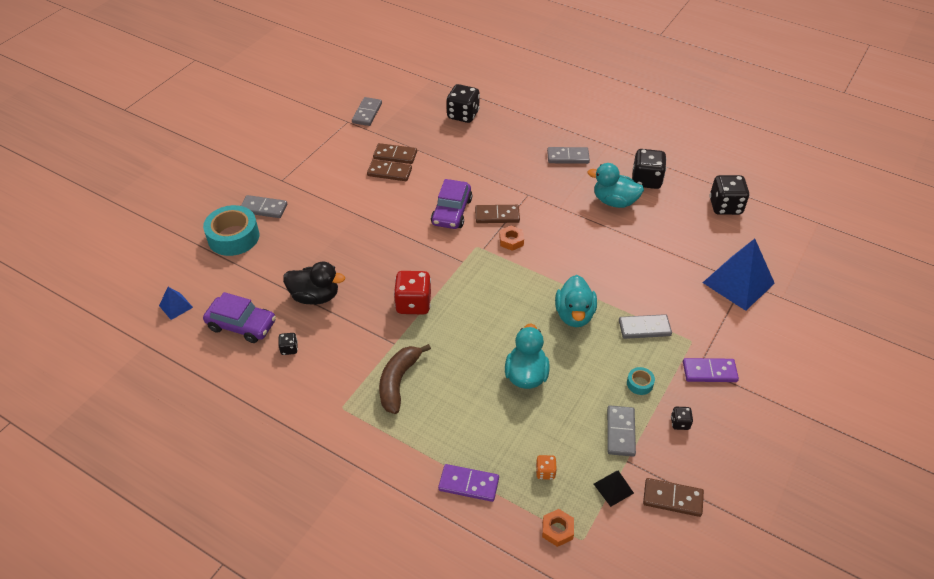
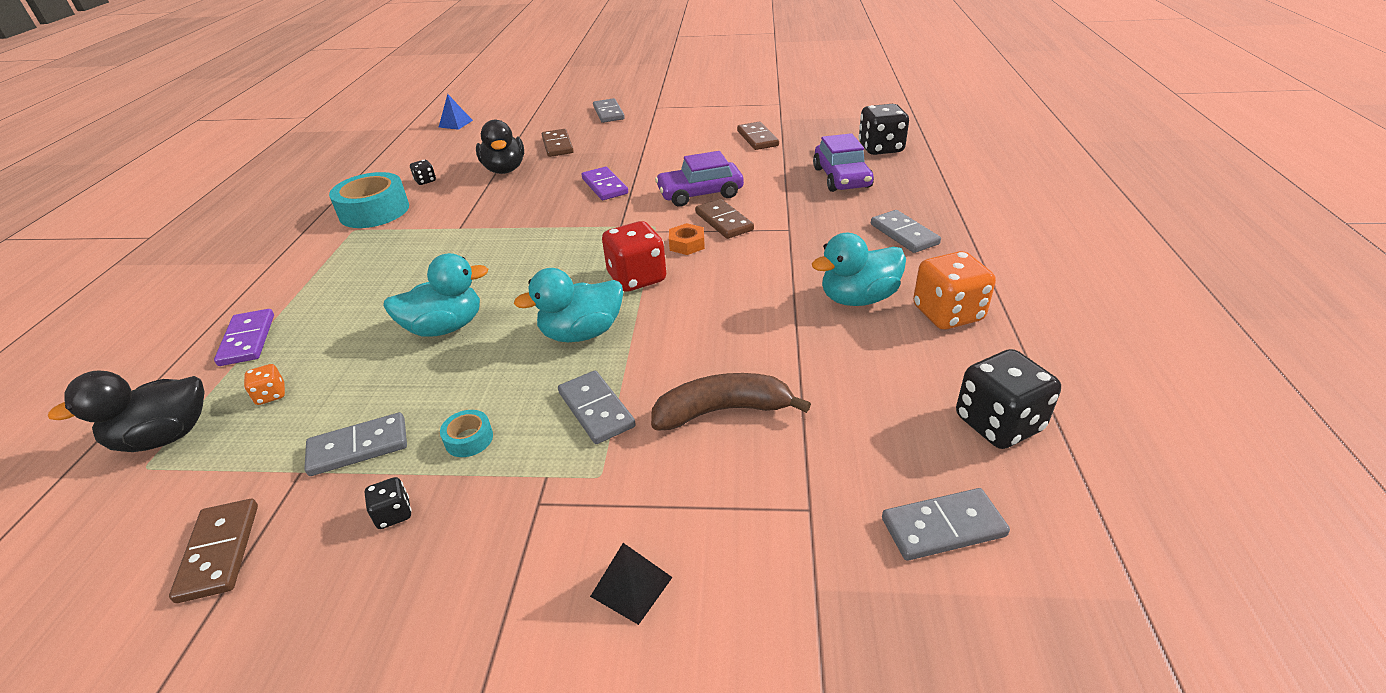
camera: 65 degrees right, 10 degrees down
(233, 237) = (559, 115): turquoise tape -> turquoise tape (374, 211)
(242, 325) = (447, 153): purple car -> purple car (841, 178)
(367, 113) = (806, 107): grey domino -> grey domino (943, 527)
(389, 172) = (726, 144): brown domino -> brown domino (557, 145)
(398, 382) = (401, 247): brown banana -> brown banana (722, 411)
(413, 304) = (527, 219): red dice -> red dice (637, 278)
(557, 530) = (165, 437): orange nut -> black duck
(613, 488) = (242, 472): black pyramid -> black pyramid (631, 586)
(614, 201) = (858, 298): turquoise duck -> turquoise duck turned 105 degrees counterclockwise
(646, 180) = (947, 314): black dice -> orange dice
(709, 372) = (532, 522): purple domino -> purple domino (604, 186)
(738, 282) = (800, 501): blue pyramid -> none

